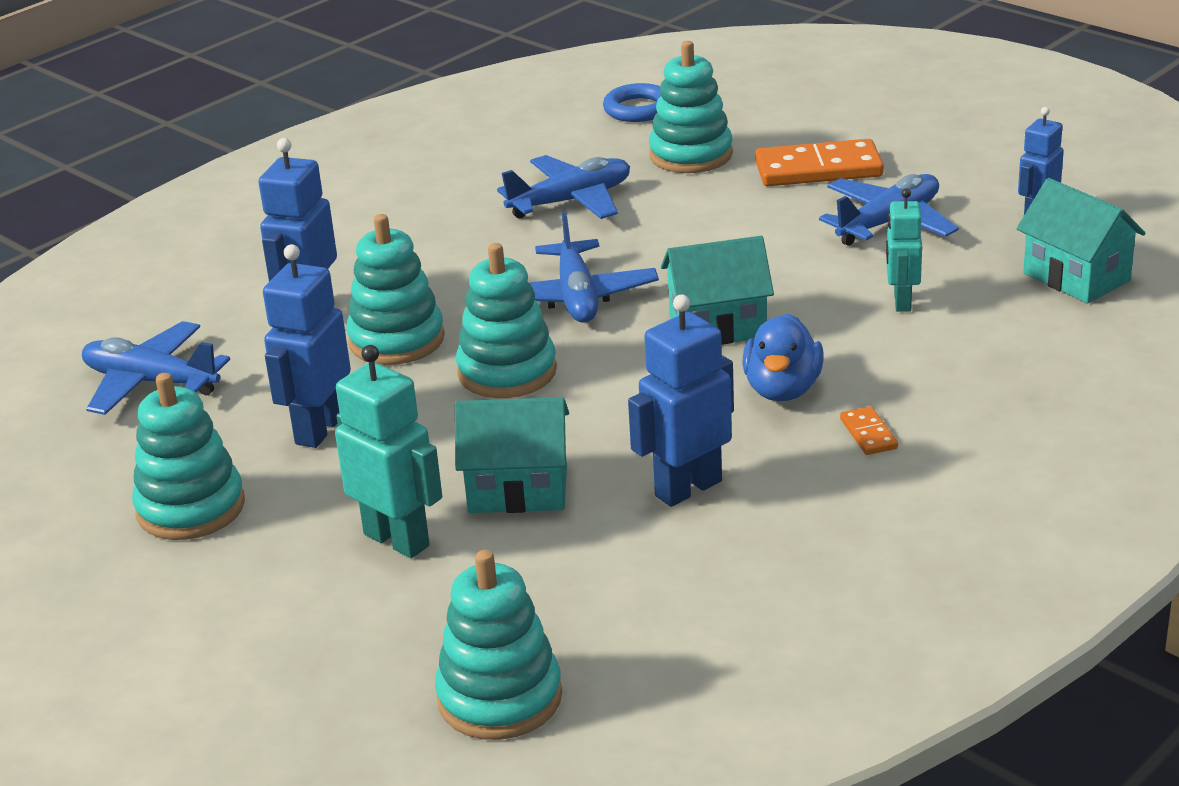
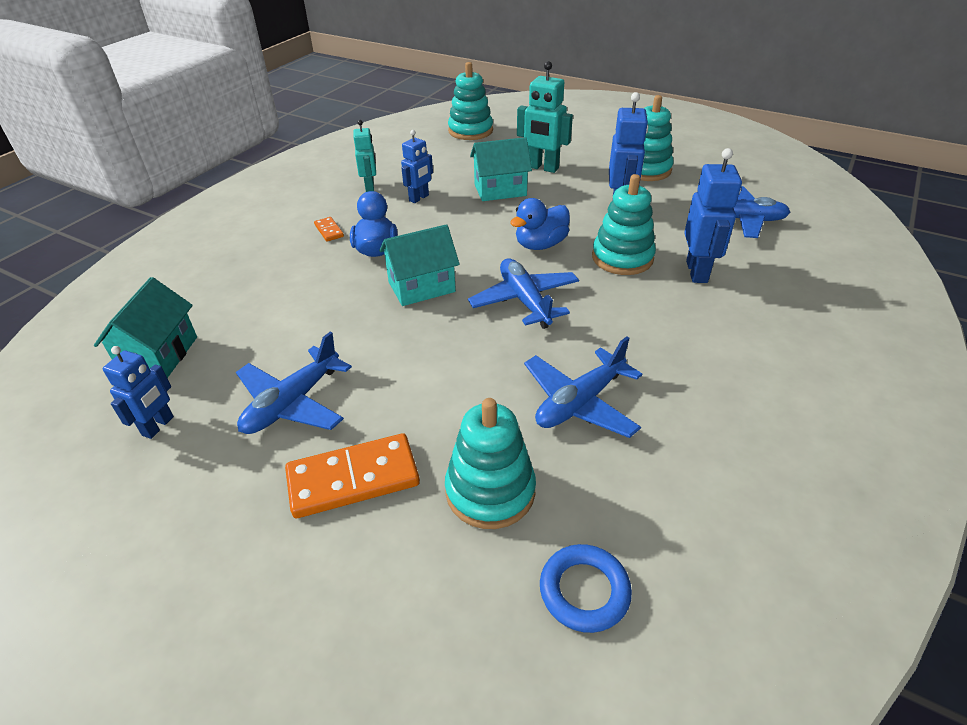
camera: 165 degrees right, 10 degrees up
(507, 372) = (540, 245): turquoise stacking toy -> blue duck
(687, 488) = (419, 198): blue robot -> blue robot, size x0.65
(901, 302) = (296, 319): turquoise robot -> turquoise robot (370, 187)
(1076, 277) = (160, 355): turquoise house -> turquoise house turned 60 degrees clockwise

